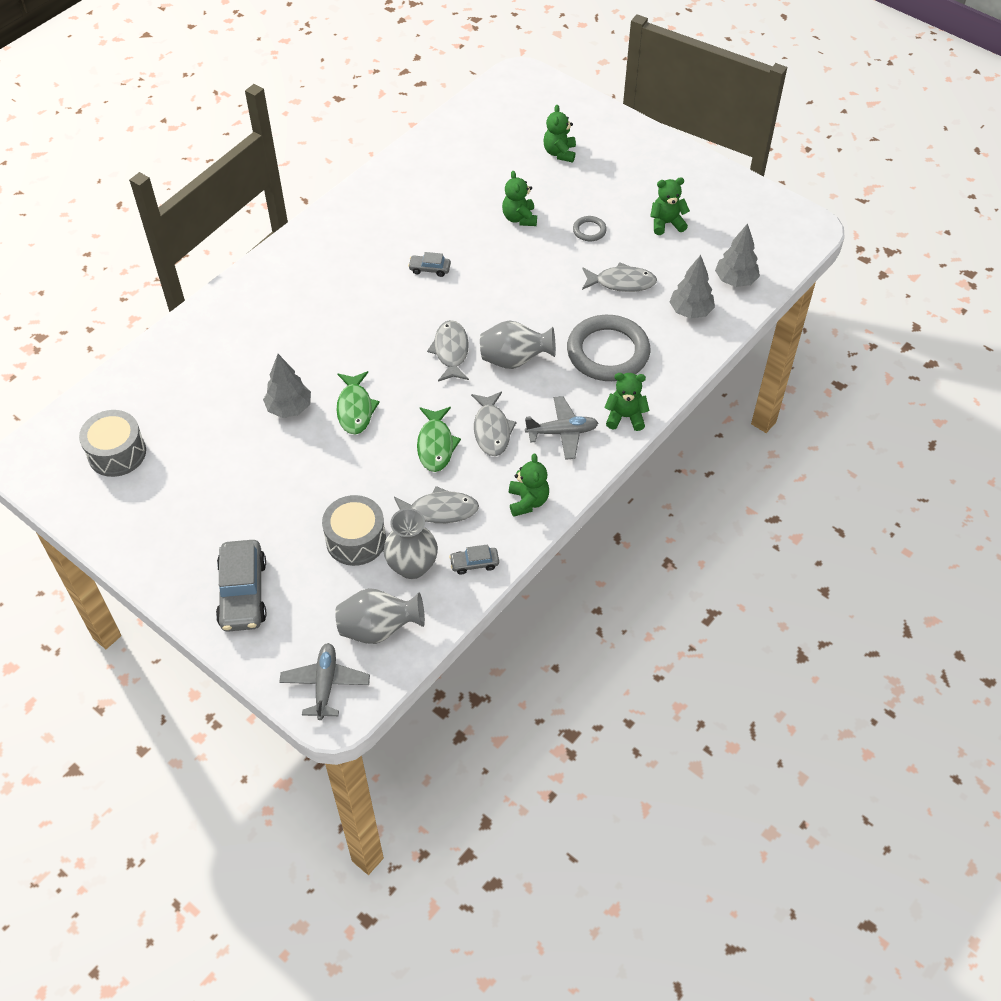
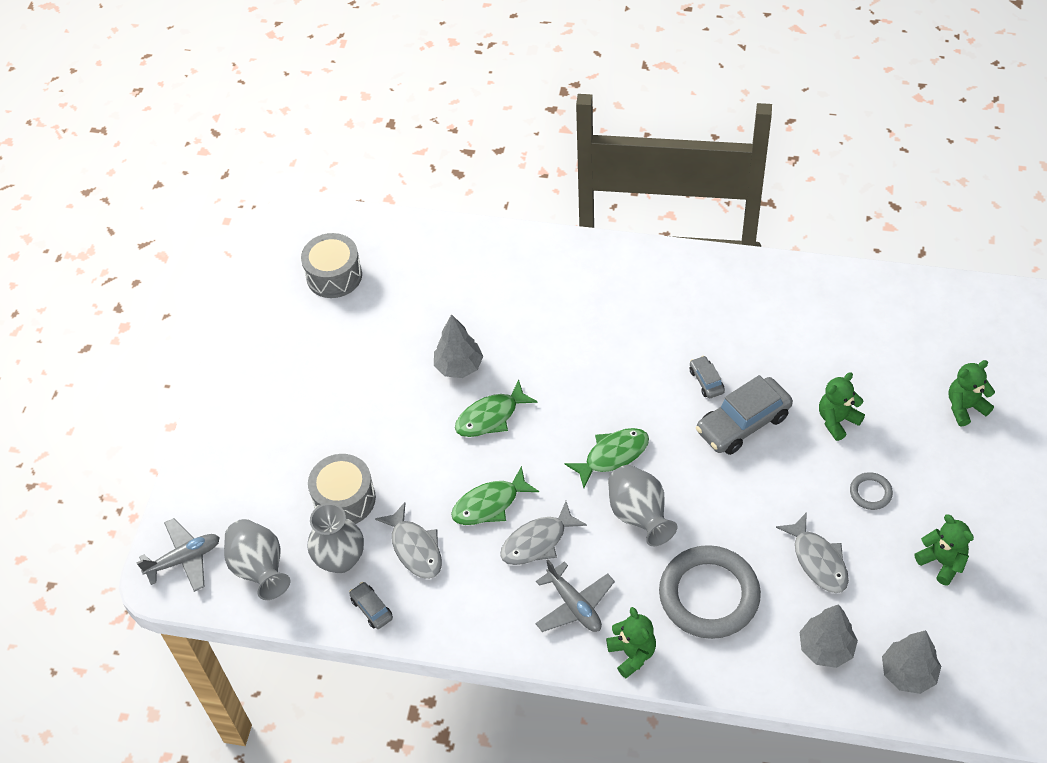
camera: 65 degrees right, 0 degrees up
(243, 593) = (243, 447): grey car -> grey car (743, 423)
(451, 351) = (612, 455): grey fish -> green fish
(528, 501) = (470, 617): green teddy bear -> none

